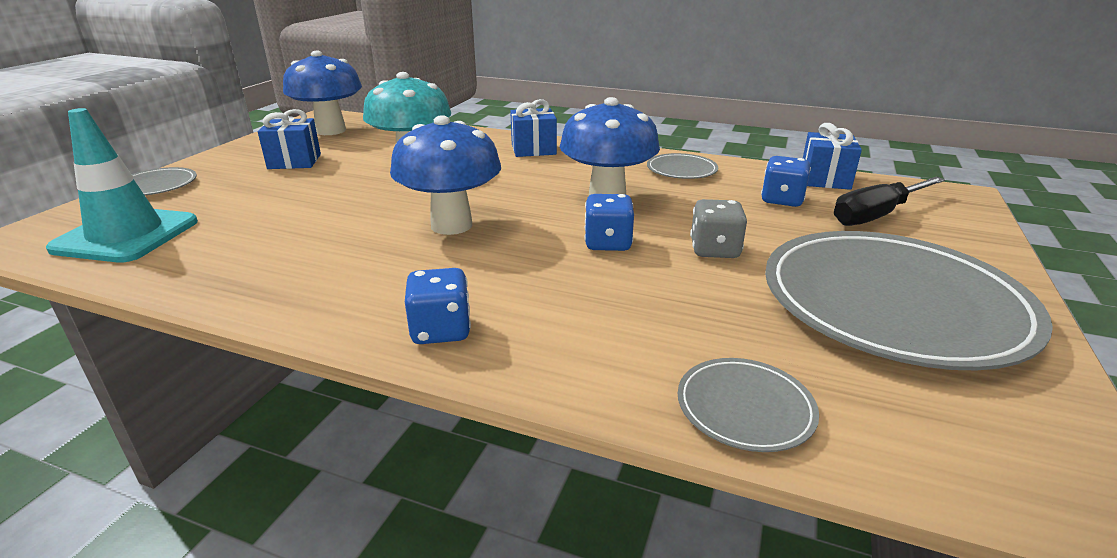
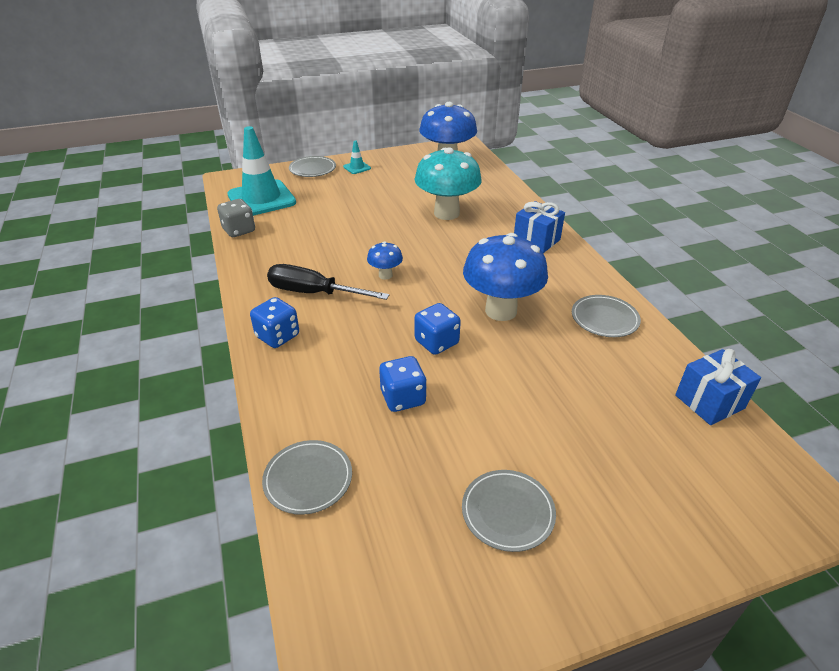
camera: 50 degrees right, 10 degrees up
(224, 166) = (357, 167): none -> turquoise traffic cone
(294, 161) = (391, 181): blue gift -> none
(451, 225) = (385, 275): blue mushroom -> blue mushroom, size x0.47
(714, 250) = (485, 392): grey dice -> grey dice (239, 230)
(781, 200) = (623, 392): blue dice -> blue dice (403, 398)
(876, 215) = (671, 458): black screwdriver -> black screwdriver (313, 293)
(892, 304) = (507, 512): grey plate -> grey plate, size x0.43

